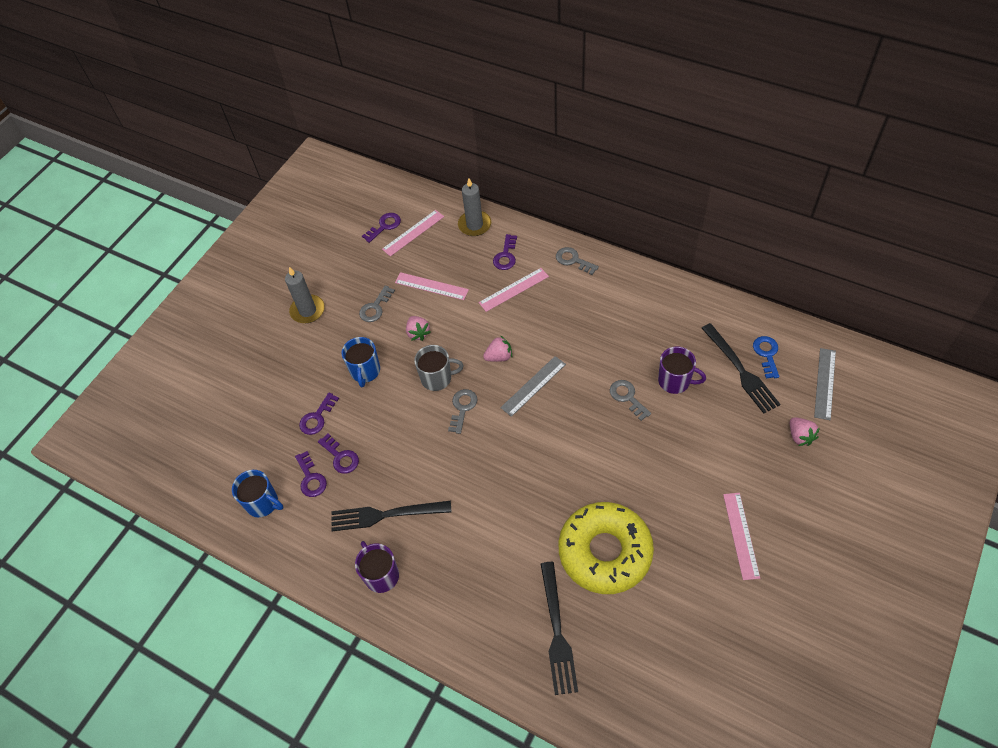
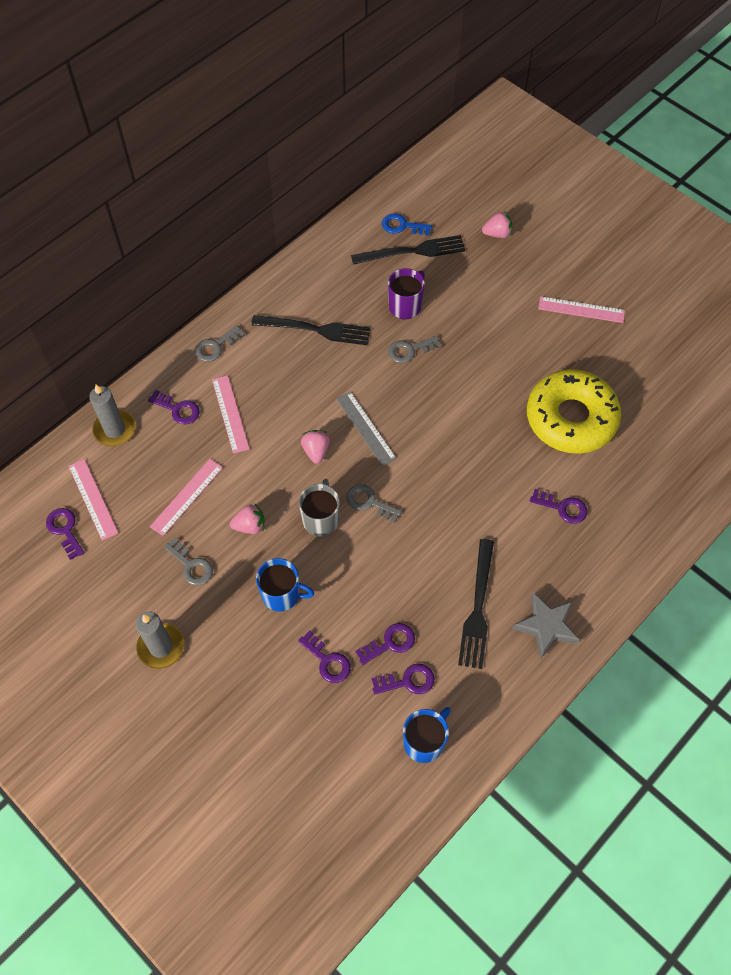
camera: 80 degrees left, 5 degrees up
(381, 575) = (546, 626): purple mug -> grey star
(504, 564) = (562, 507): none -> purple key
(557, 633) = (642, 479): black fork -> black fork (317, 330)
(825, 383) = (449, 196): grey ruler -> none

